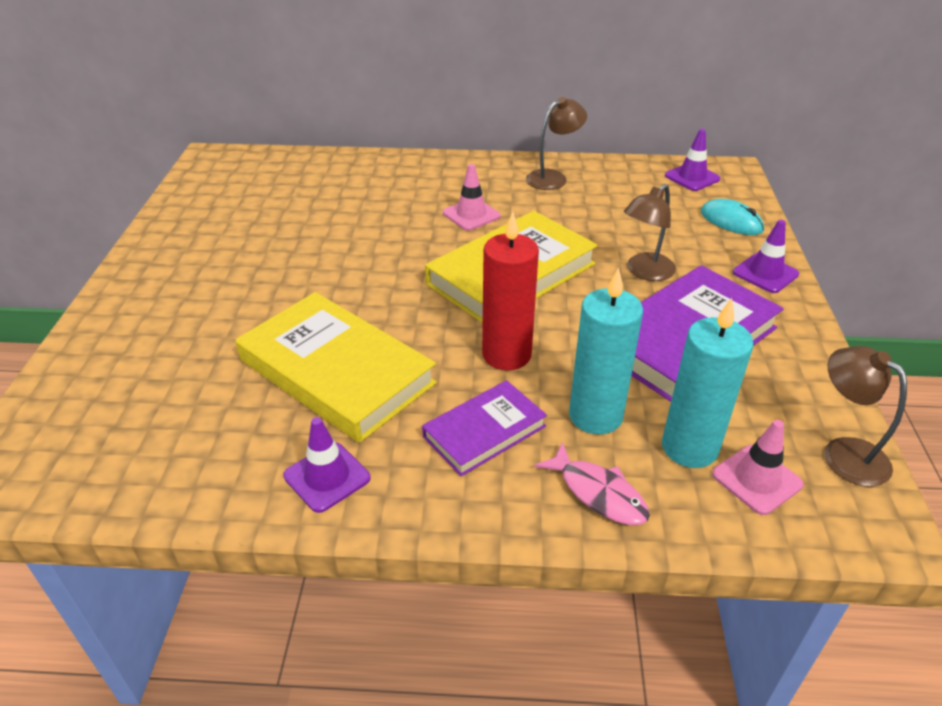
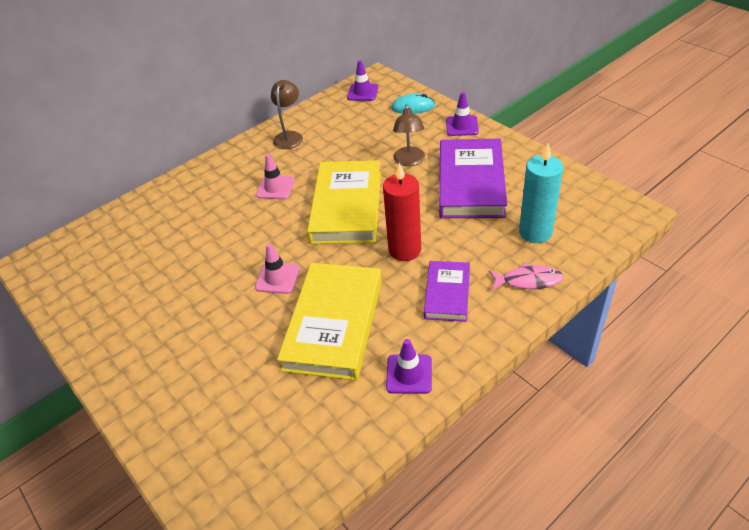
camera: 40 degrees left, 5 degrees up
(336, 372) = (334, 324): yellow book -> yellow book turned 75 degrees counterclockwise
(595, 416) = (482, 248): turquoise candle -> none
(756, 479) = (574, 226): pink traffic cone -> pink traffic cone (278, 278)
(844, 453) = (588, 190): brown lamp -> none

